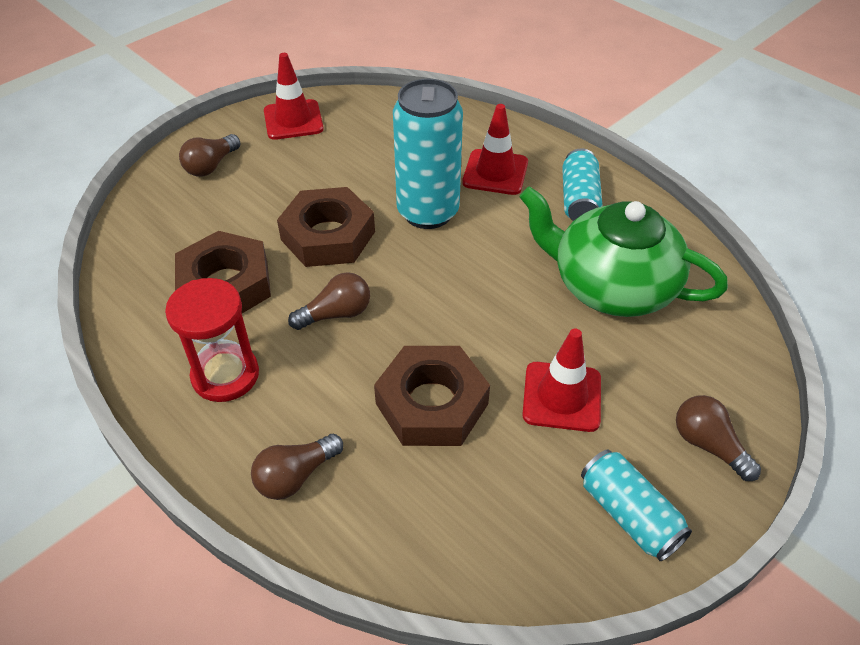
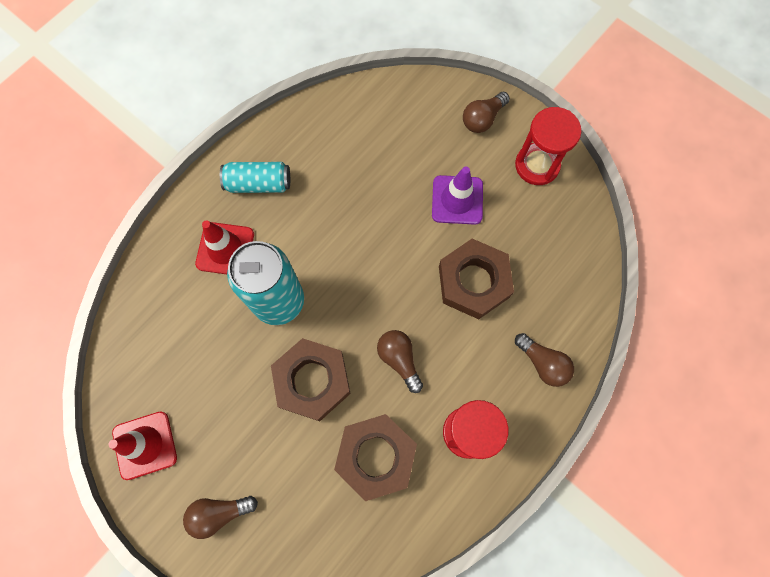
camera: 95 degrees left, 25 degrees up
(211, 166) = (219, 513): brown light bulb -> brown light bulb turned 135 degrees clockwise
(562, 396) = (457, 200): red traffic cone -> purple traffic cone
(611, 286) = (353, 165): green teapot -> none
(629, 515) = (537, 165): turquoise can -> red hourglass

